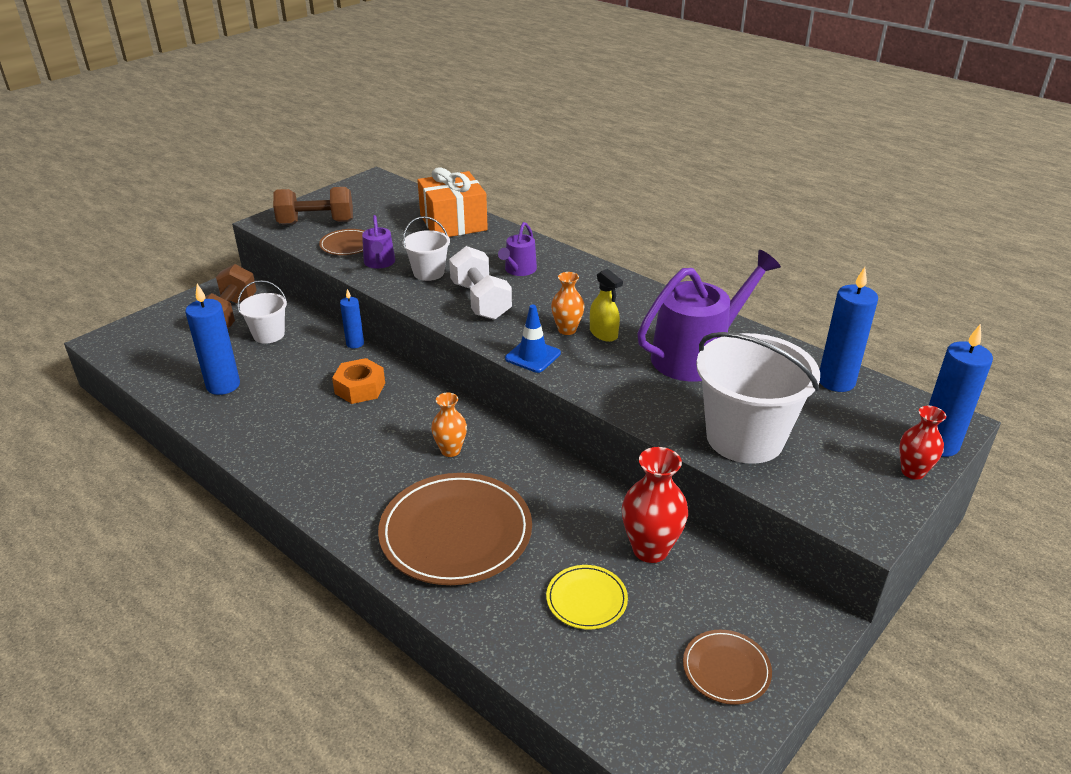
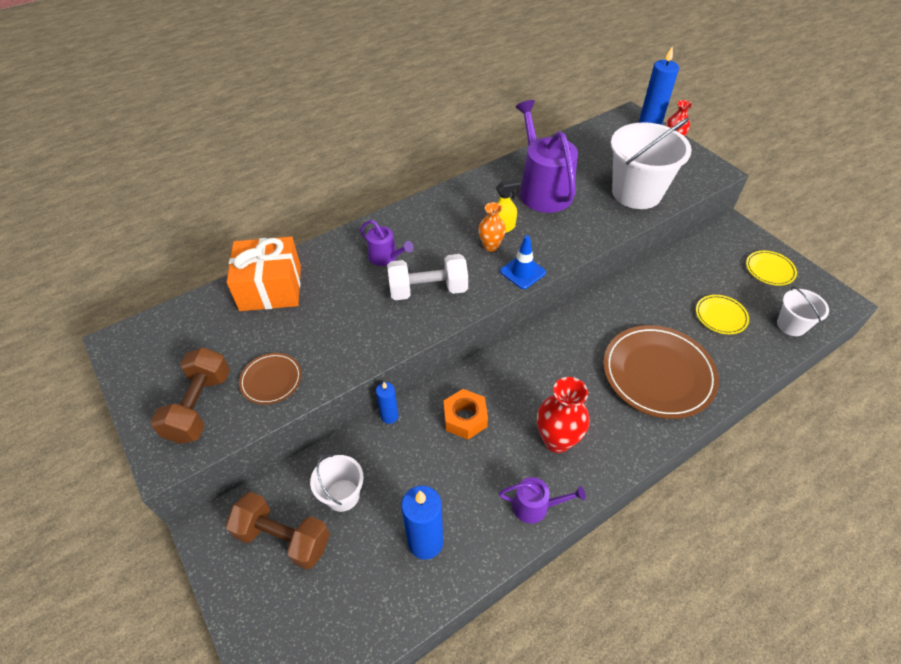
camera: 75 degrees left, 15 degrees up
(379, 263) = (325, 355): purple watering can -> purple watering can (535, 506)
(428, 273) = (363, 319): white bucket -> white bucket (791, 325)
(450, 450) = (565, 364): orange vase -> none
(650, 549) = (678, 277): red vase -> red vase (557, 440)
(726, 669) = (770, 269): brown plate -> yellow plate
(836, 381) = (584, 142): blue candle -> none

